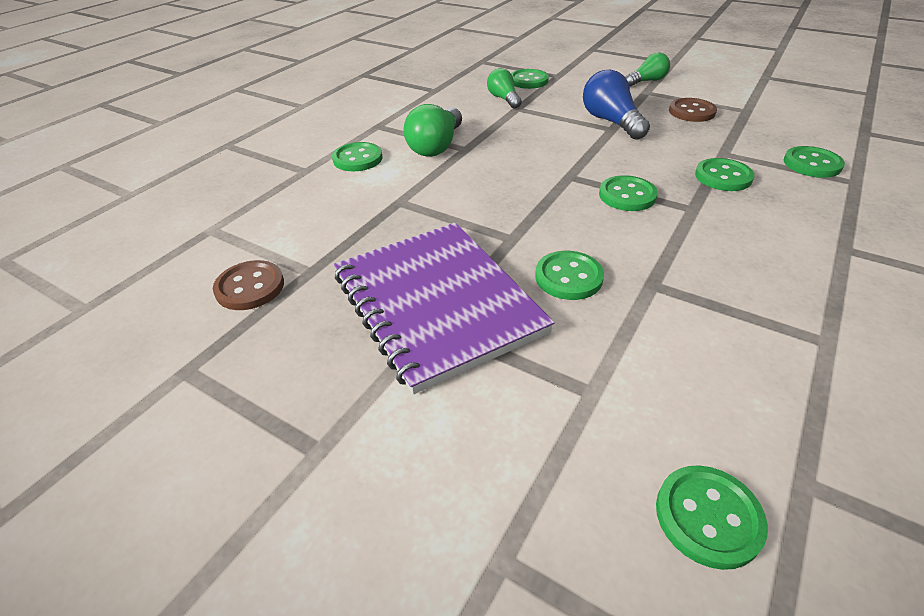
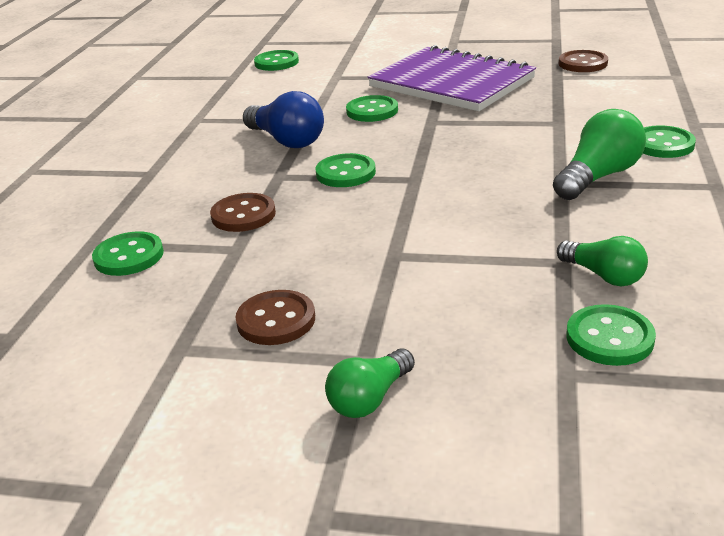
camera: 160 degrees right, 10 degrees down
(436, 146) = (598, 177): green light bulb -> green light bulb turned 45 degrees clockwise
(611, 122) = (400, 267): blue light bulb -> blue light bulb (286, 140)
(723, 177) = (243, 215): green button -> brown button

